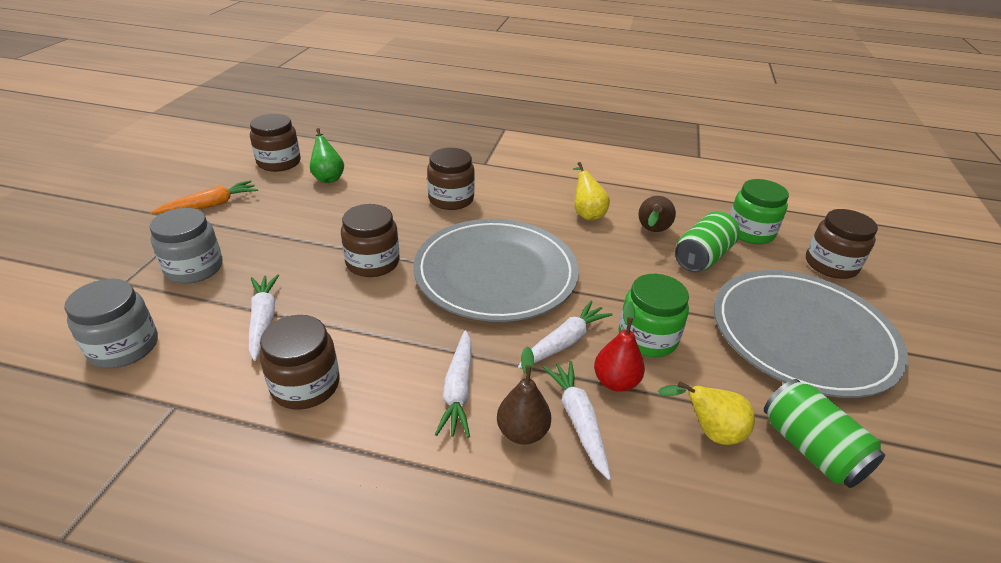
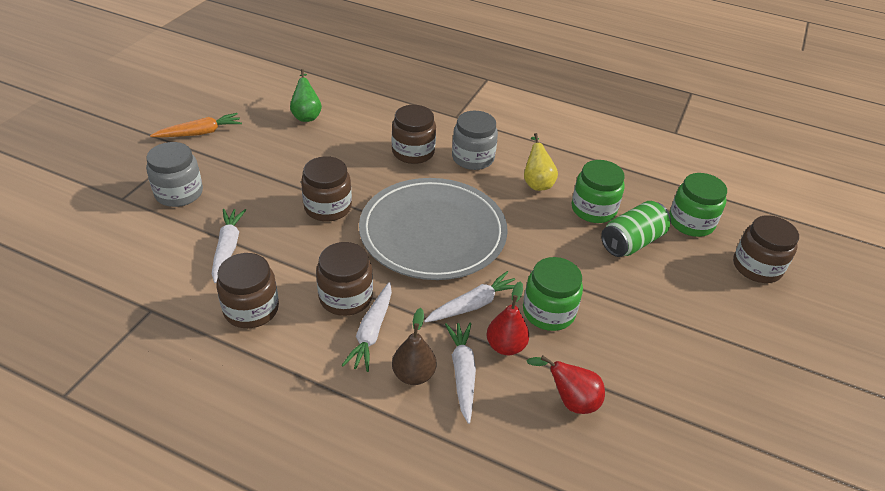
camera: 10 degrees right, 5 degrees up
(124, 347) = (118, 256): grey jar -> grey jar (473, 158)
(279, 162) = (265, 95): brown jar -> brown jar (346, 297)
(652, 231) = (593, 209): brown pear -> green jar
(709, 431) = (570, 400): yellow pear -> red pear
(802, 335) = (694, 330): grey plate -> none
(811, 448) = (652, 429): green can -> none

